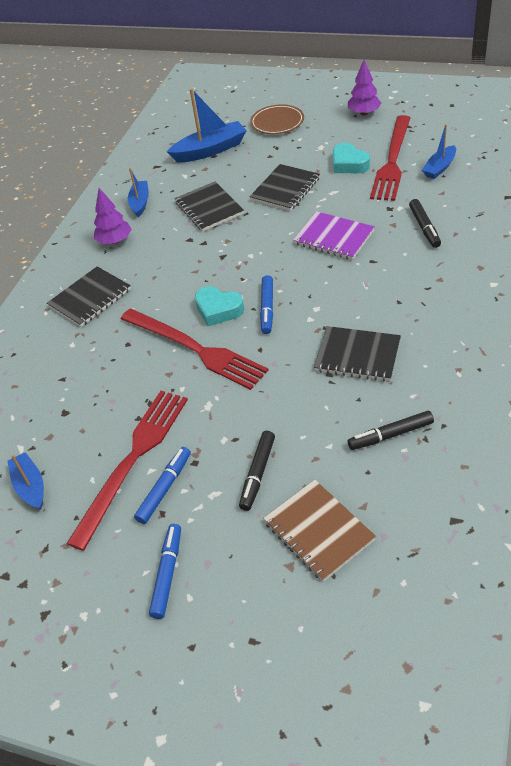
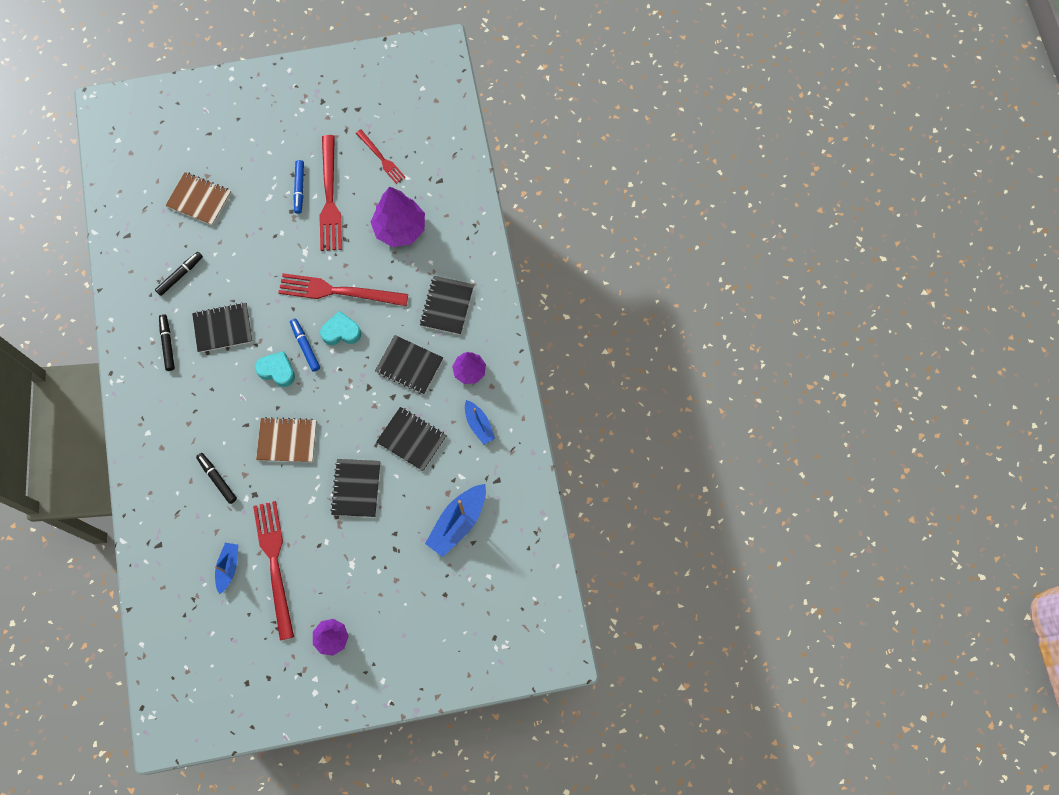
camera: 145 degrees right, 25 degrees up
(30, 486) = (381, 158): blue boat -> red fork
(76, 390) = (400, 229): none -> purple tree
(167, 573) = (270, 145): blue marker -> none
(168, 261) = (409, 365): none -> black notebook
(258, 474) = (249, 219): black marker -> black marker (167, 344)
(277, 122) = (414, 592): brown plate -> none
(334, 237) = (287, 440): purple notebook -> brown notebook
(349, 164) = (313, 545): turquoise heart -> turquoise heart (277, 370)

